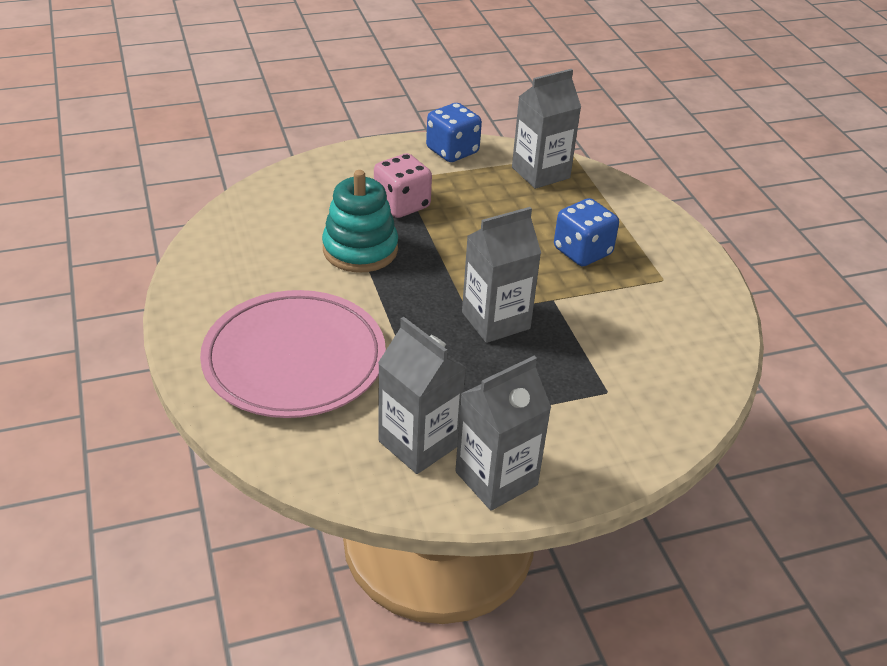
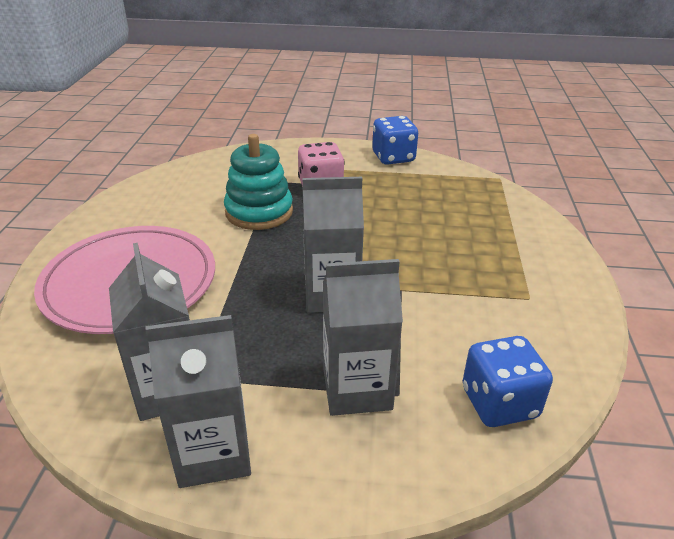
camera: 25 degrees right, 5 degrees down
(540, 173) = (460, 186): grey carton -> grey carton (357, 389)
(582, 252) = (458, 255): blue dice -> blue dice (499, 403)

